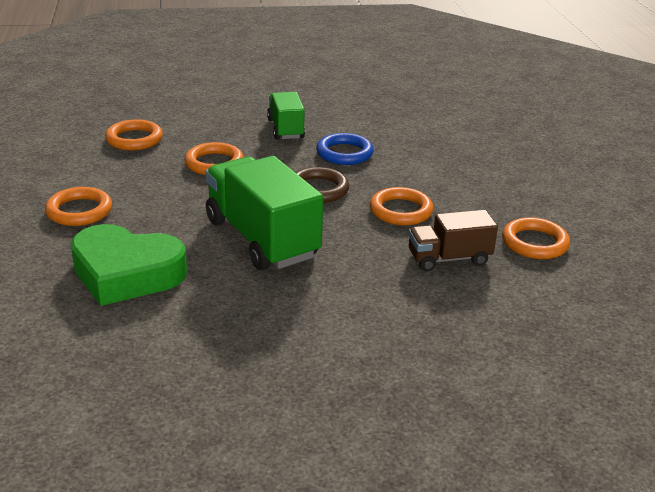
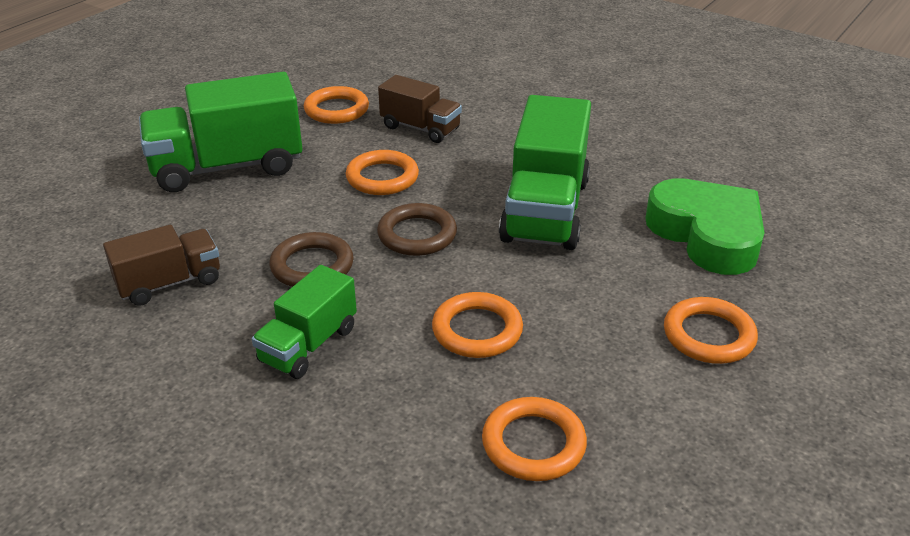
camera: 135 degrees left, 5 degrees up
(344, 153) = (312, 266): blue ring -> brown ring
(393, 122) = (169, 283): none -> brown truck
(499, 174) = (227, 167): none -> green truck

